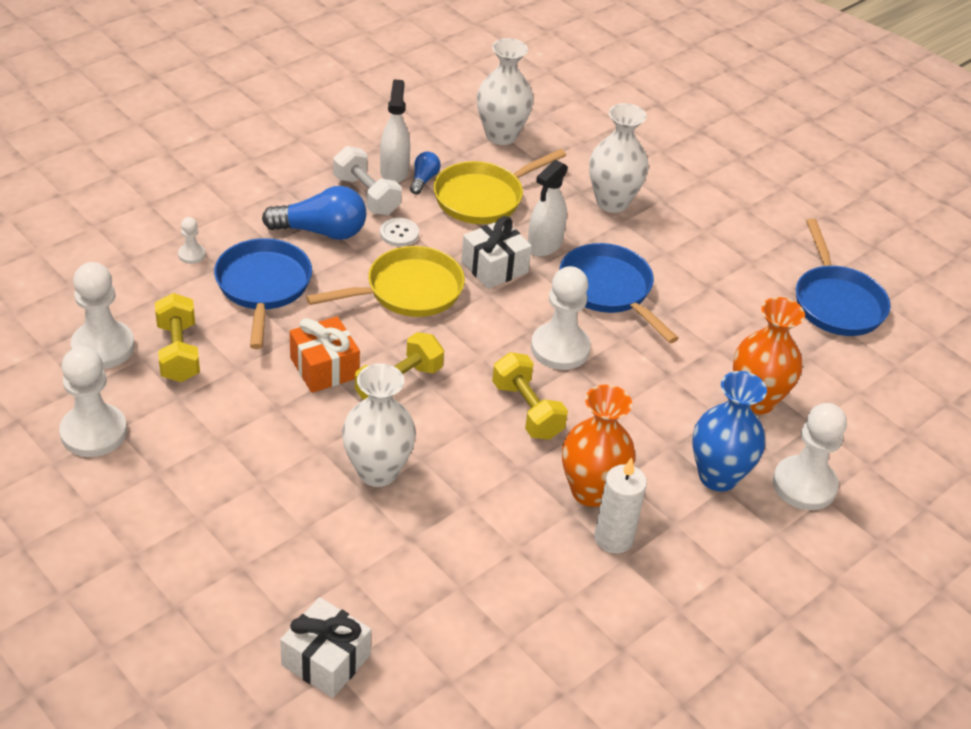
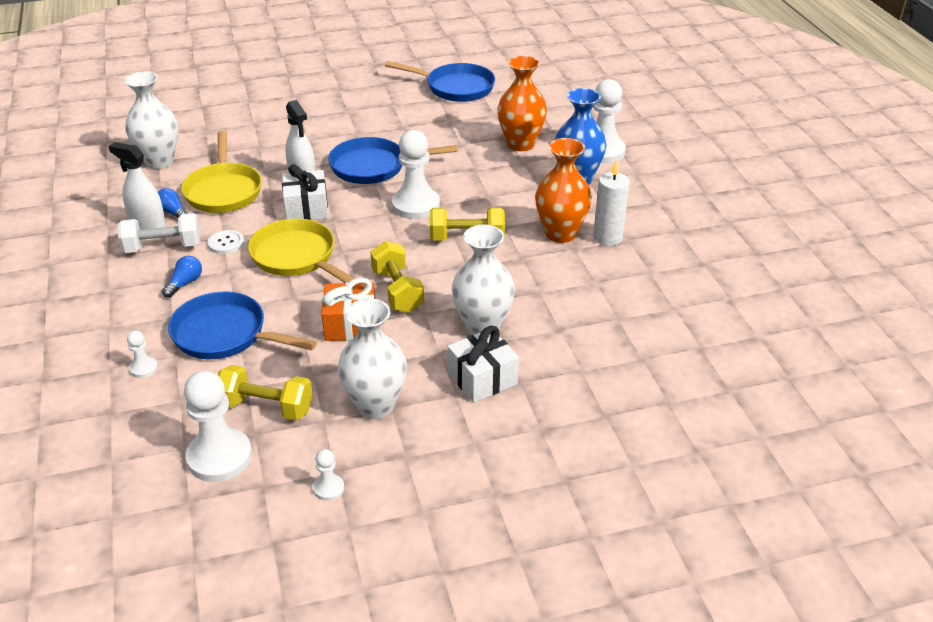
camera: 60 degrees left, 5 degrees down
(94, 432) = (328, 488): white pawn -> white pawn, size x0.47
(321, 231) = (185, 283): blue light bulb -> blue light bulb, size x0.52
(326, 660) = (656, 405): white gift -> white gift (482, 378)
(408, 291) = (297, 257): yellow pan -> yellow pan turned 45 degrees counterclockwise
(612, 202) = (284, 137): white vase -> white vase (375, 406)

